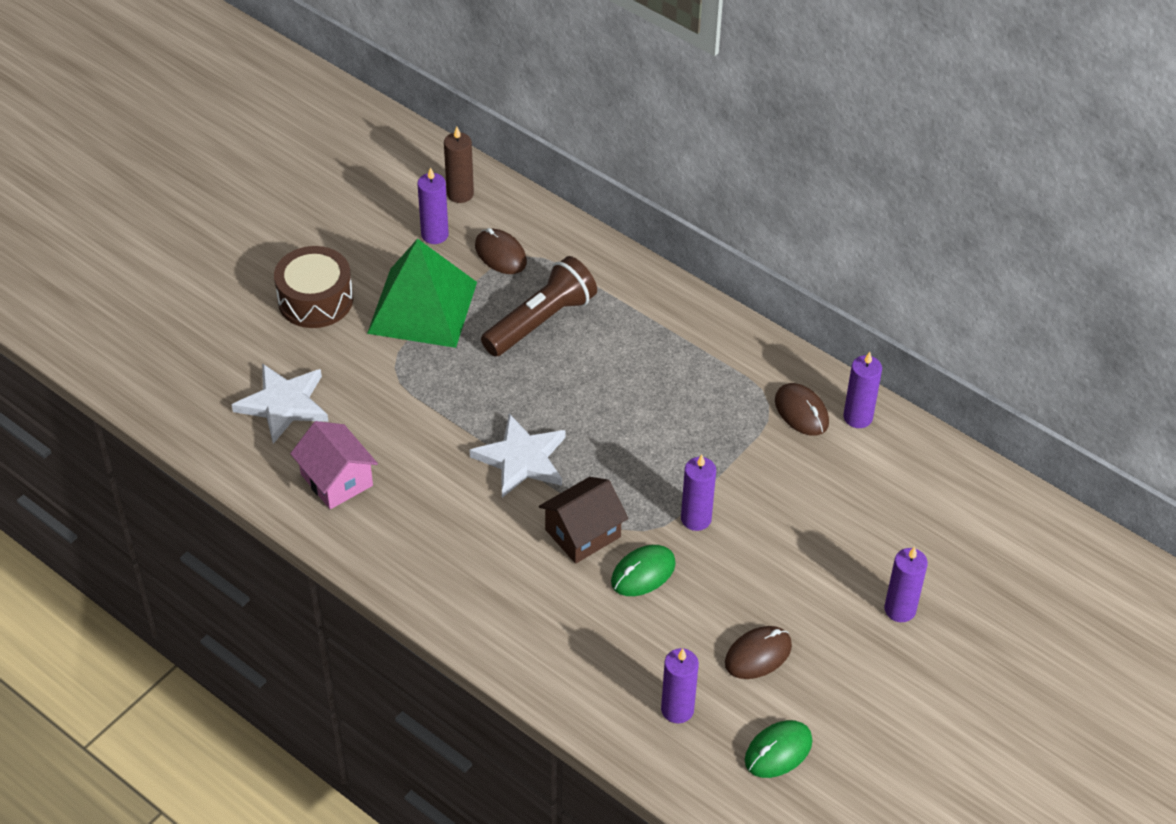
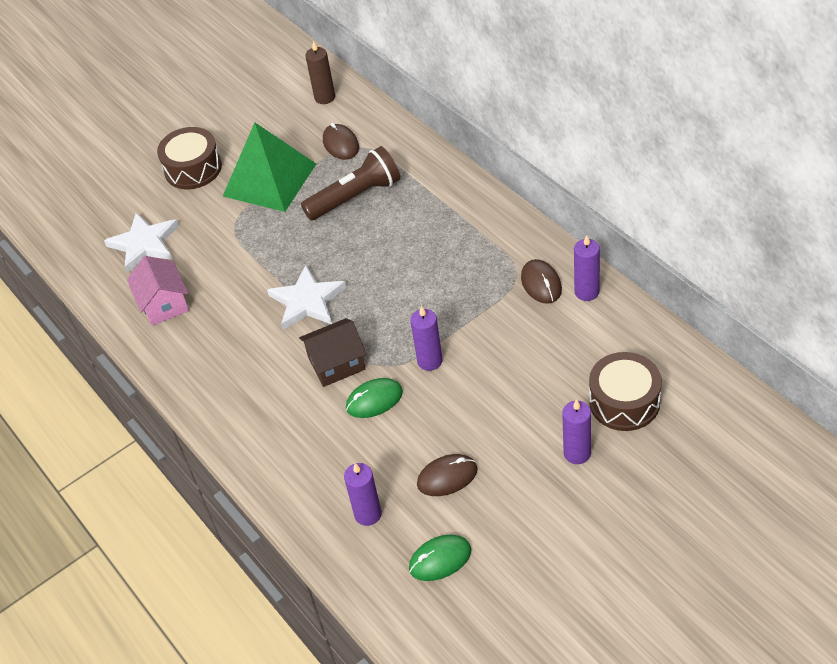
camera: 20 degrees right, 0 degrees up
(434, 235) = (296, 126): purple candle -> none
(937, 544) = (624, 402): none -> brown drum

